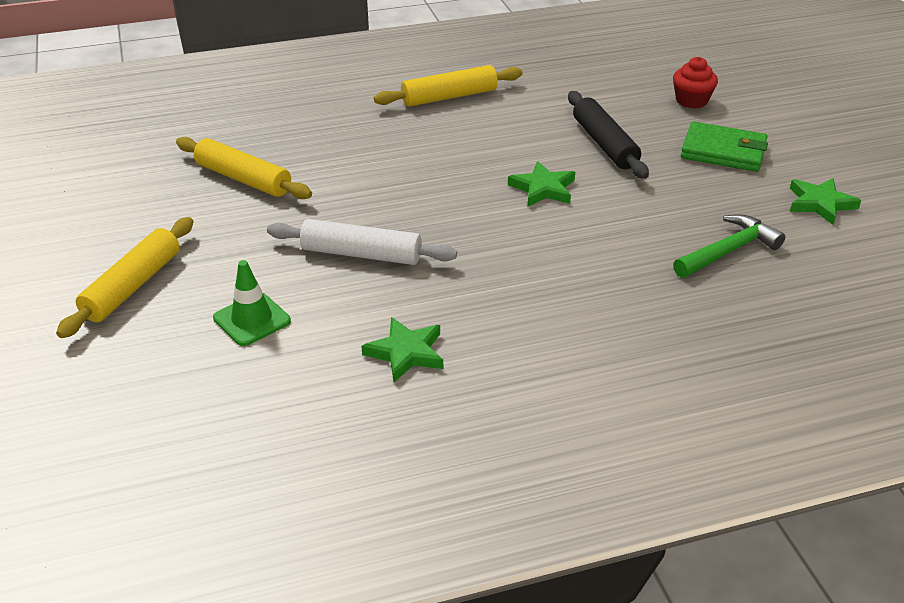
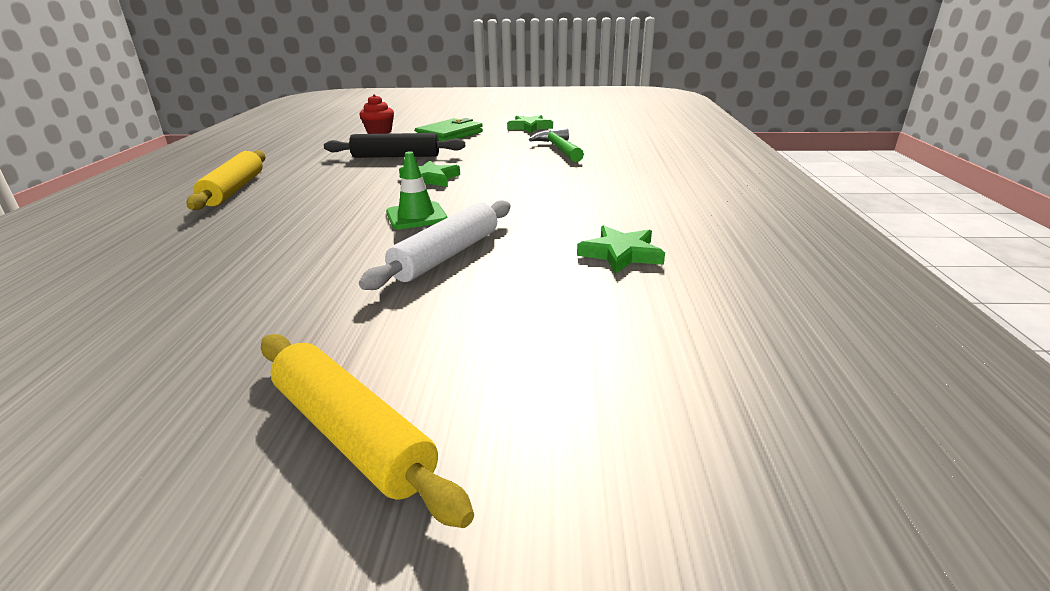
camera: 70 degrees left, 10 degrees down
(243, 179) = (199, 307): yellow rolling pin -> none
(252, 319) = (516, 331): green traffic cone -> green traffic cone (416, 216)

